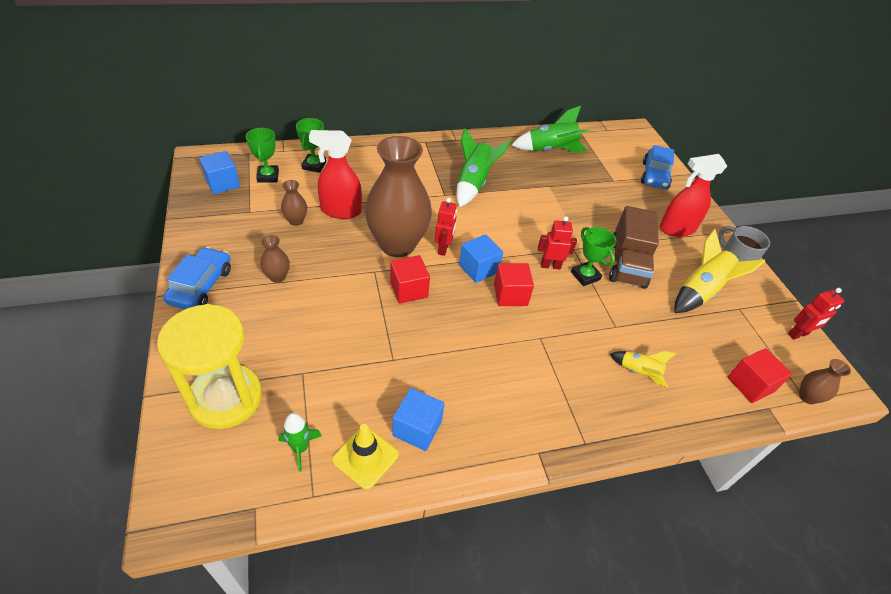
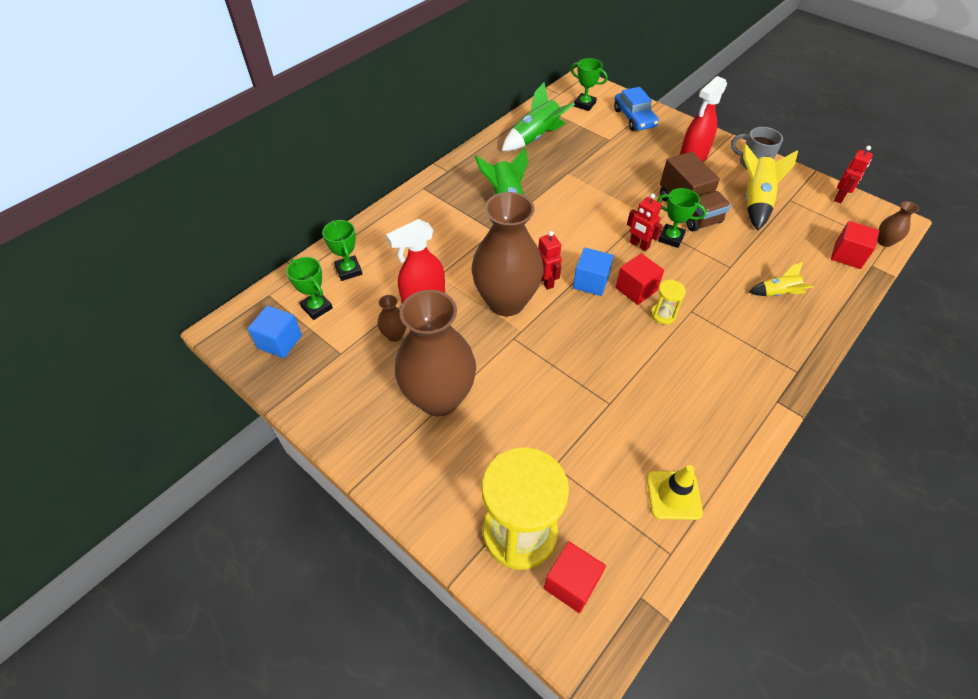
camera: 30 degrees left, 5 degrees up
(201, 286) = (380, 453): blue car -> none
(277, 277) = (439, 398): brown vase -> brown vase, size x2.46
(300, 448) = (621, 526): green rocket -> none
(409, 289) = (558, 336): red cube -> red cube (571, 583)
(417, 428) = (684, 445): blue cube -> none
(511, 326) = (663, 315): none -> yellow hourglass
(550, 265) = (639, 245): red robot -> red robot turned 105 degrees counterclockwise
(620, 146) = (584, 104): none -> green trophy

